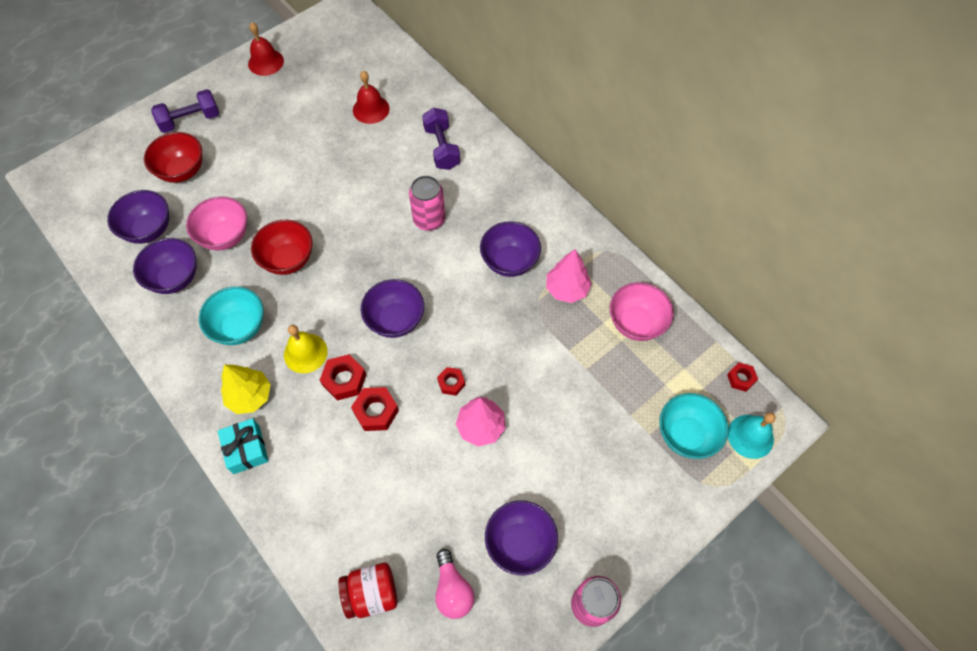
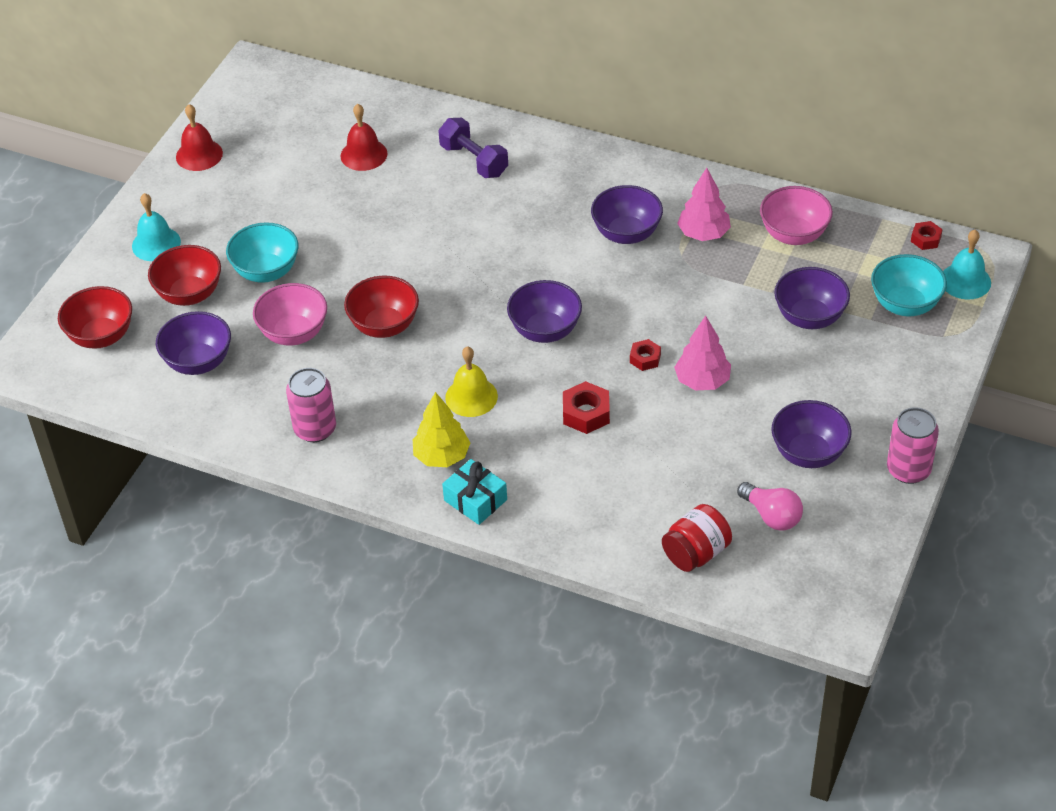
camera: 25 degrees left, 15 degrees down
(105, 178) = (101, 336): none -> red bowl
(175, 278) = (269, 392): purple bowl -> purple bowl (809, 317)
(190, 120) = (156, 244): purple dumbbell -> turquoise bell
(240, 327) = (380, 404): turquoise bowl -> turquoise bowl (266, 271)
(344, 380) = (532, 402): red nut -> none
(429, 220) = (512, 230): pink can -> pink can (315, 429)

